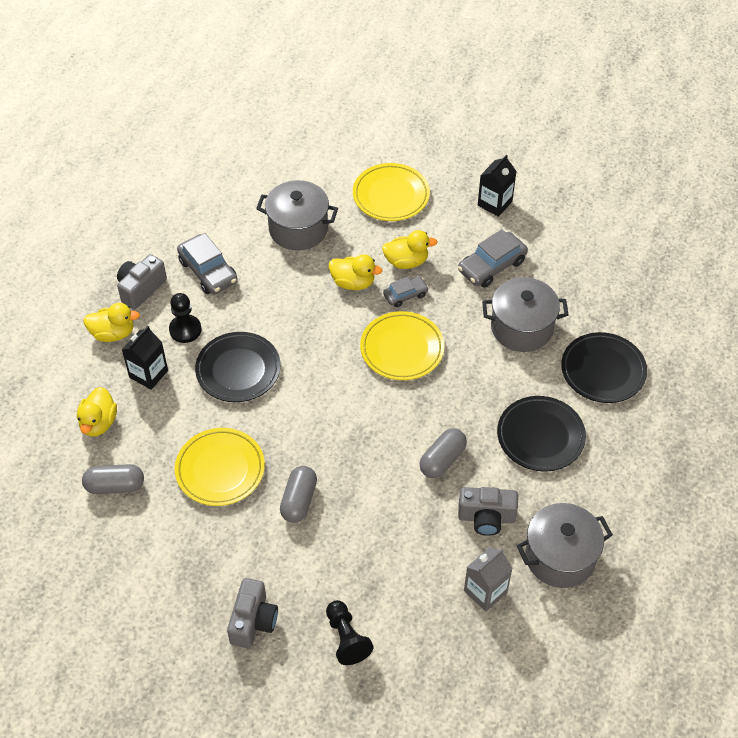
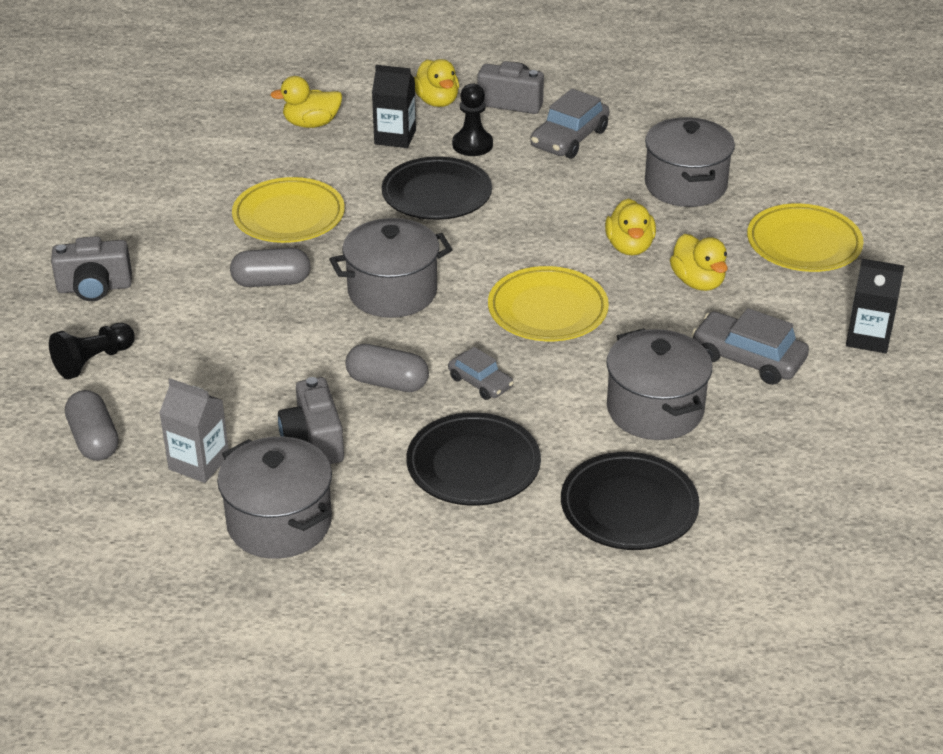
camera: 70 degrees right, 15 degrees down
(115, 486) = (234, 154): grey capsule -> grey capsule (94, 440)
(344, 429) = (392, 292): none -> grey pot
(405, 295) = (640, 293): grey car -> grey car (480, 382)

